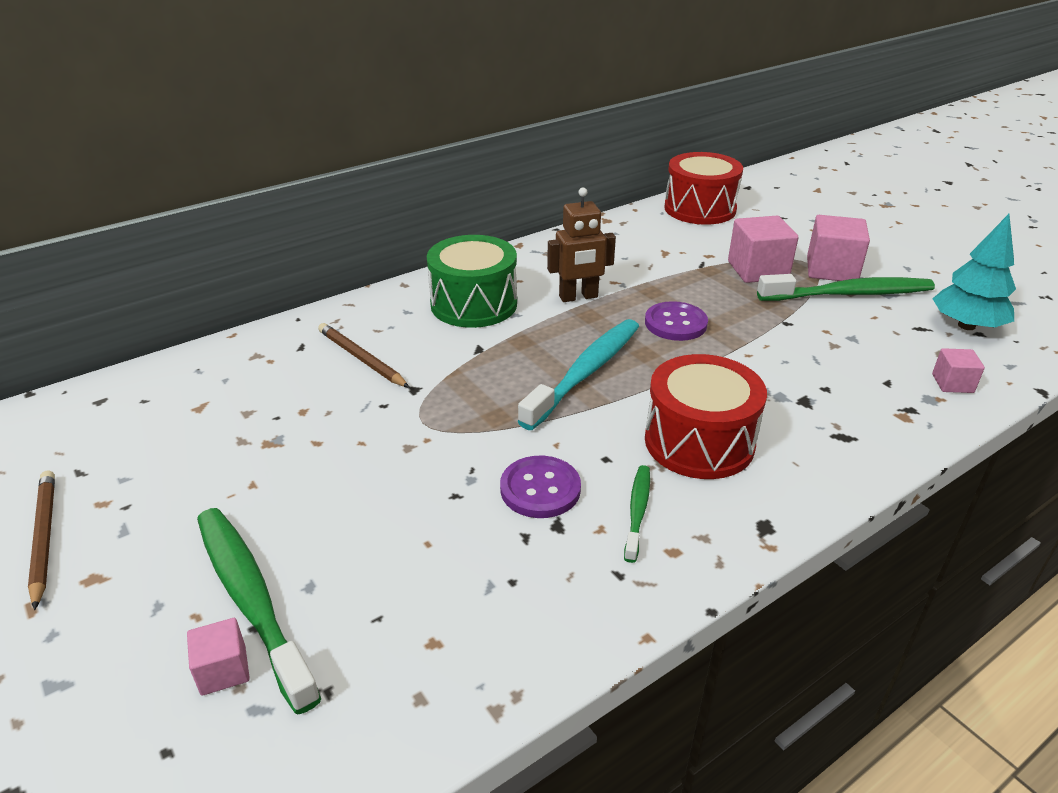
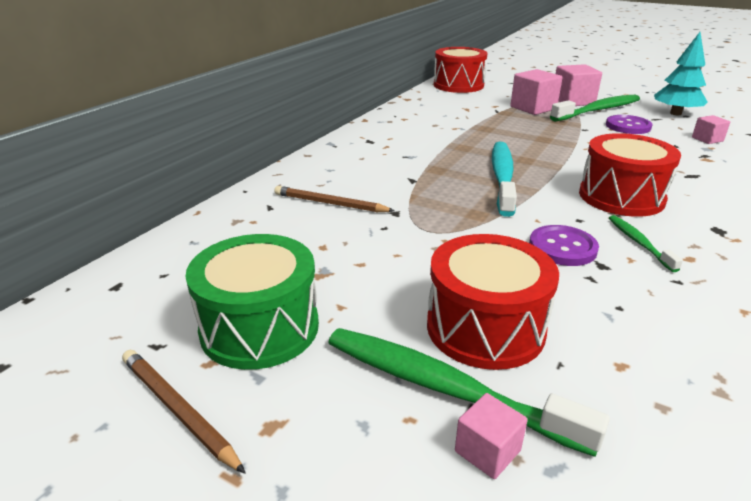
camera: 25 degrees left, 5 degrees down
(353, 554) = (485, 327): none -> red drum
(474, 304) = (375, 156): green drum -> green drum (260, 327)
(578, 297) = (443, 139): brown robot -> none
(675, 323) = (522, 141): purple button -> purple button (628, 126)

